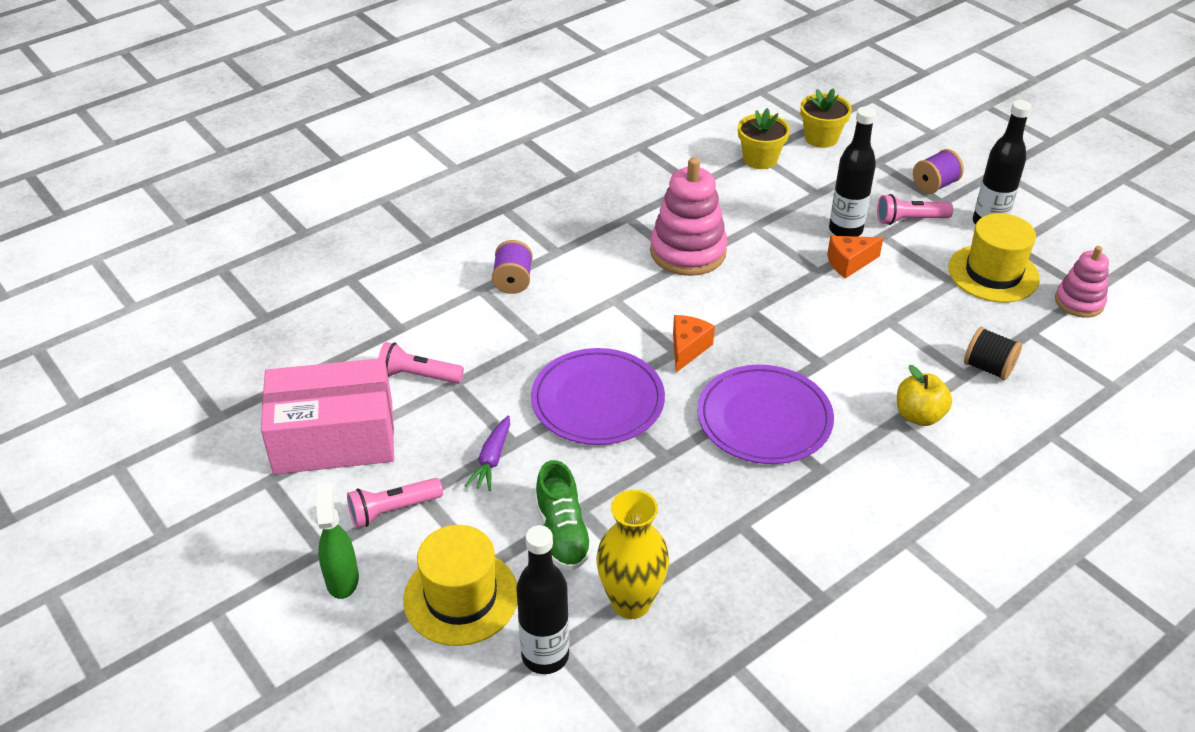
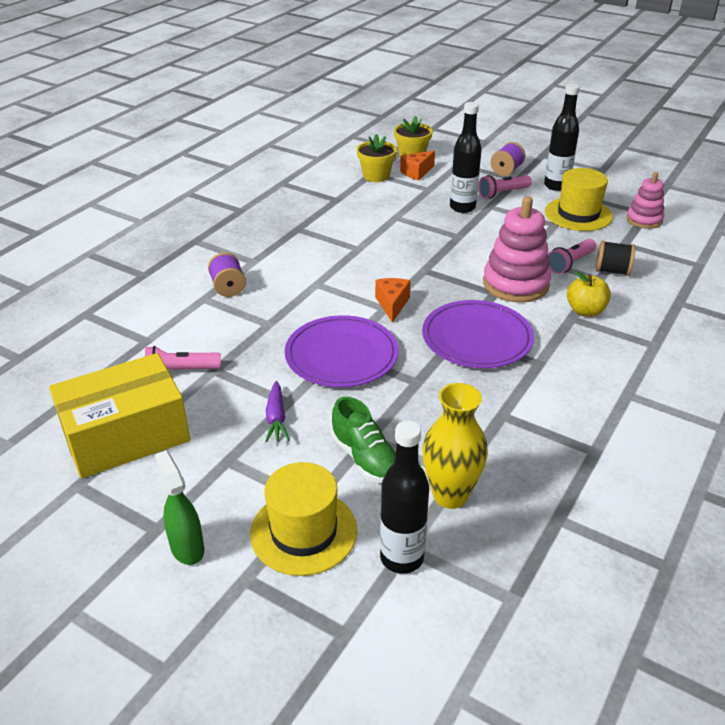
camera: 20 degrees left, 5 degrees down
(334, 437) = (126, 435): pink box -> yellow box
(393, 510) = (207, 479): pink flashlight -> pink flashlight (570, 263)
(688, 252) = (356, 242): pink stacking toy -> pink stacking toy (515, 284)
(849, 263) = (477, 227): orange cheese -> orange cheese (416, 172)

